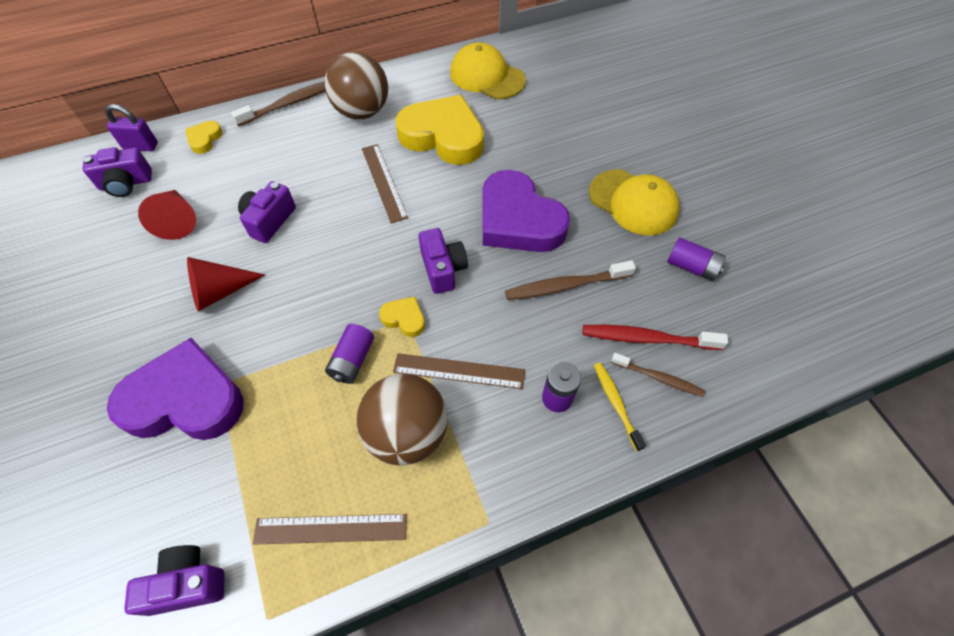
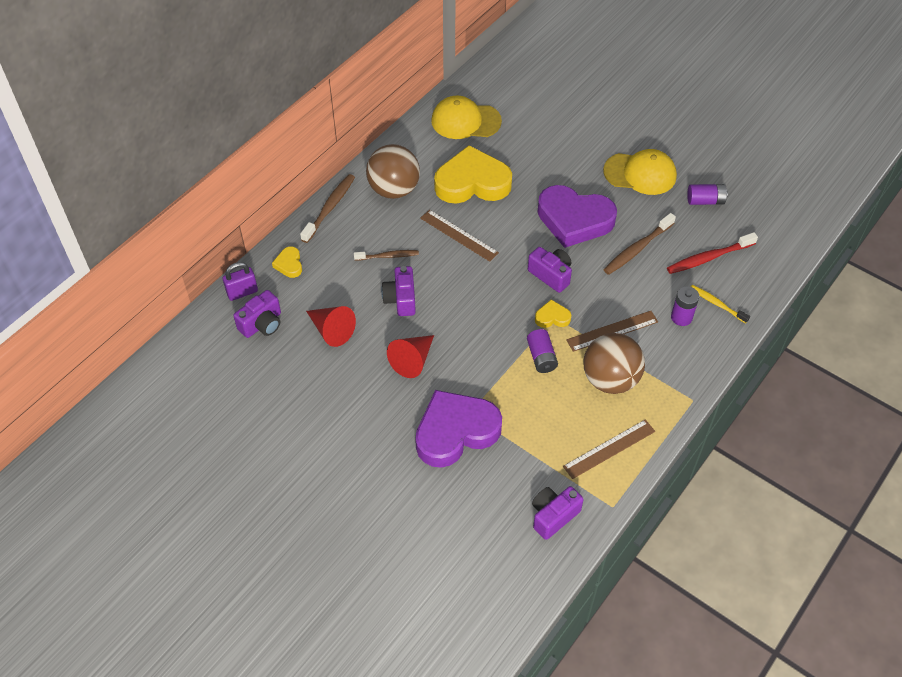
camera: 30 degrees left, 5 degrees down
(658, 378) = (730, 277): brown toothbrush -> brown toothbrush (388, 256)

